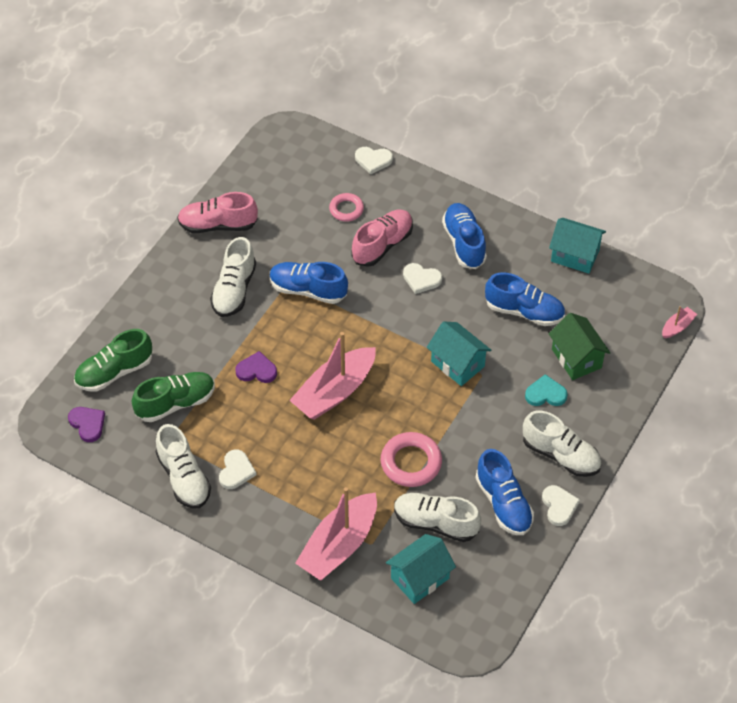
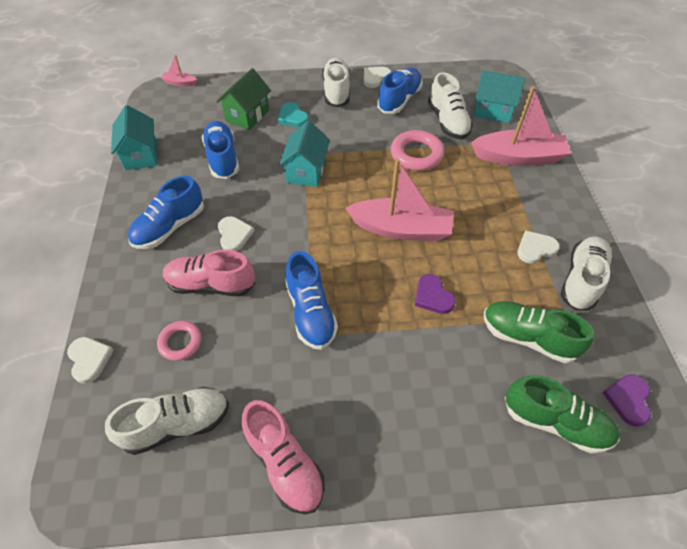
camera: 125 degrees left, 0 degrees up
(234, 290) = (361, 378): white shoe -> white shoe (177, 424)

